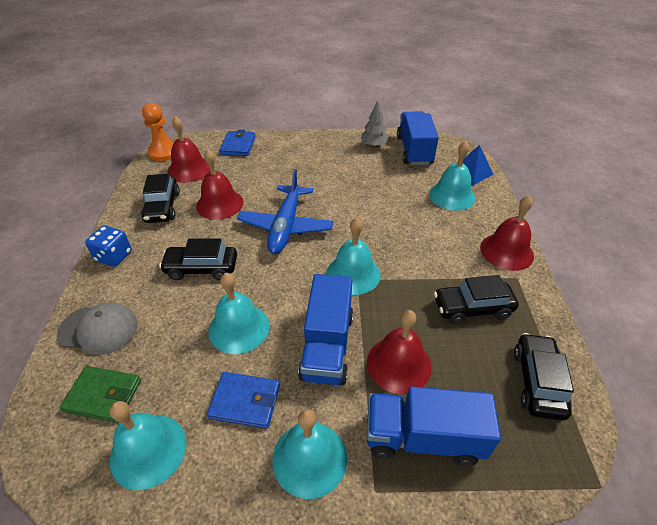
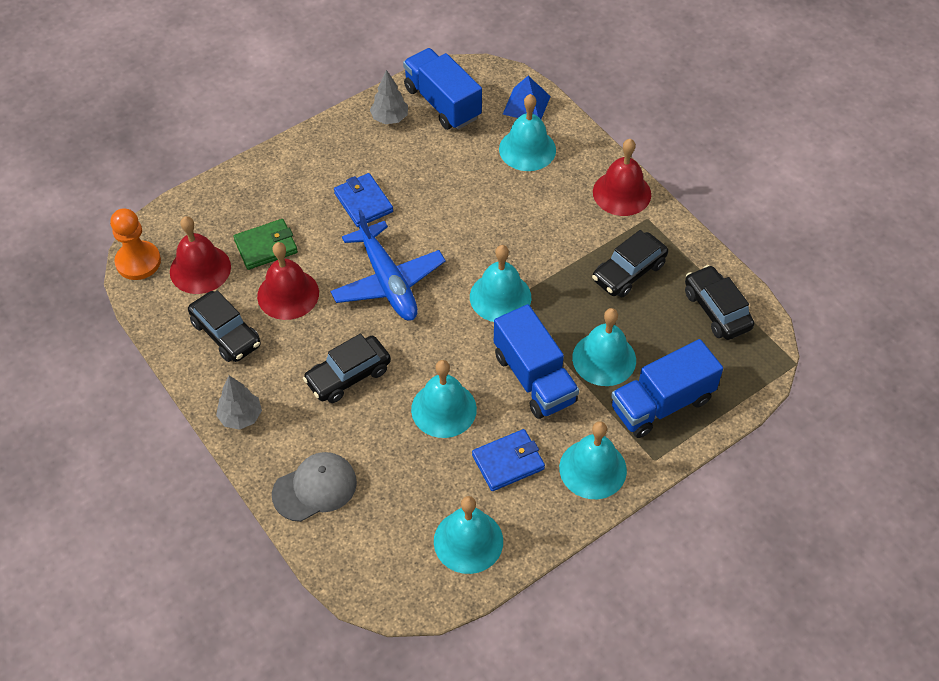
camera: 35 degrees left, 10 degrees up
(103, 395) = (386, 531): green wallet -> green wallet (266, 246)
(114, 256) = (241, 417): blue dice -> grey tree
(238, 145) = (224, 202): blue wallet -> blue wallet (363, 202)
(398, 364) = (604, 359): red bell -> turquoise bell

